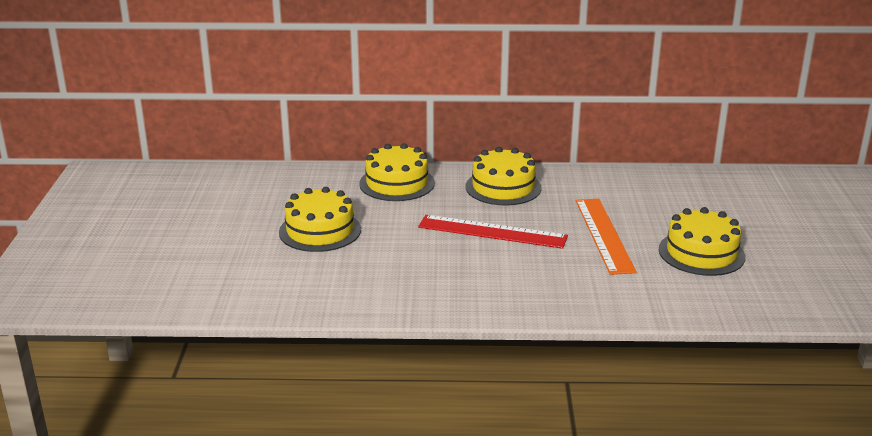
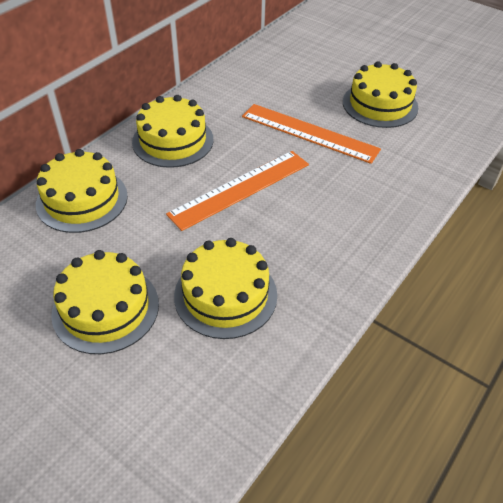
camera: 55 degrees left, 20 degrees up
(383, 265) = (225, 295): none -> yellow cake
(492, 231) = (240, 188): red ruler -> orange ruler

